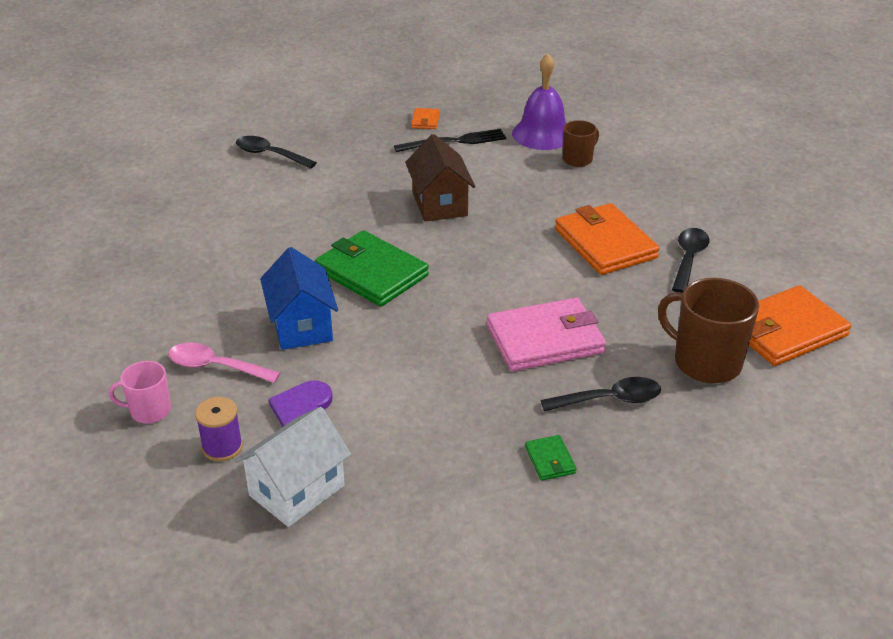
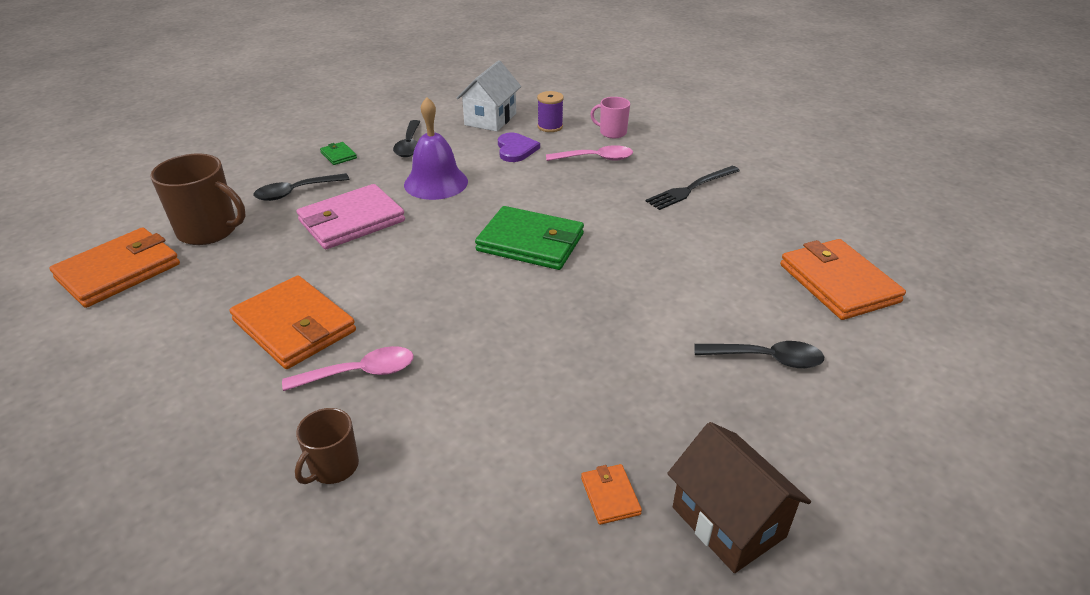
camera: 160 degrees right, 0 degrees up
(149, 411) = (612, 132): pink mug -> pink mug turned 135 degrees counterclockwise
(152, 185) = (838, 283): none -> orange wallet
(301, 326) = (557, 192): blue house -> none
(439, 204) = (505, 334): brown house -> brown house (728, 522)
(454, 141) = (538, 455): black fork -> black fork (691, 188)
(542, 134) = (400, 517): purple bell -> purple bell (436, 183)
(555, 202) = (360, 373): none -> pink spoon
(688, 259) = (196, 327): black spoon -> black spoon (409, 145)

